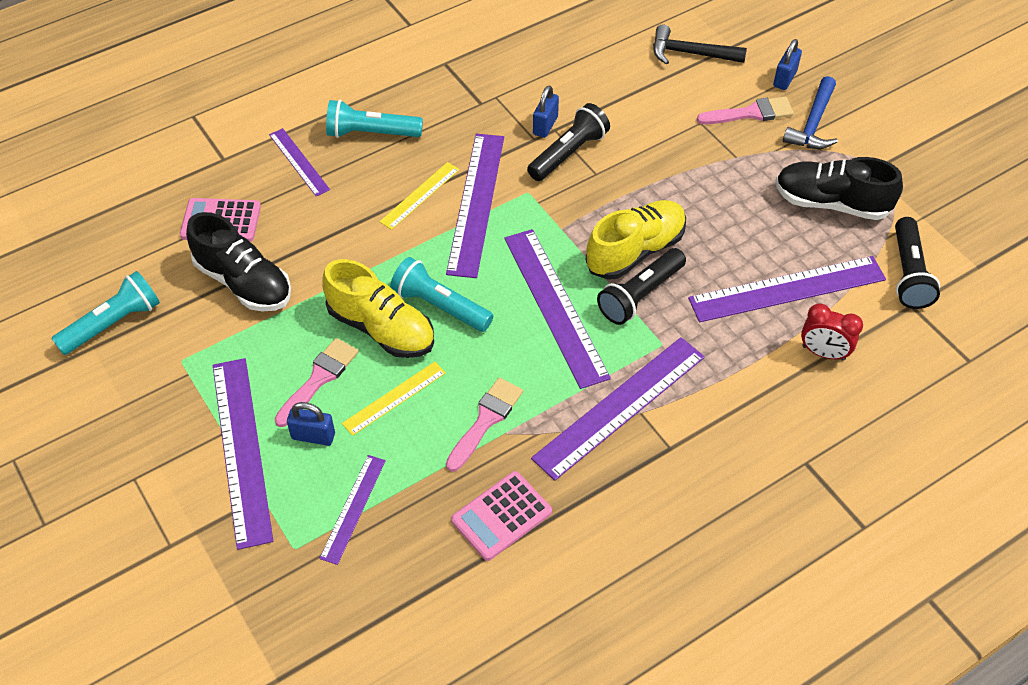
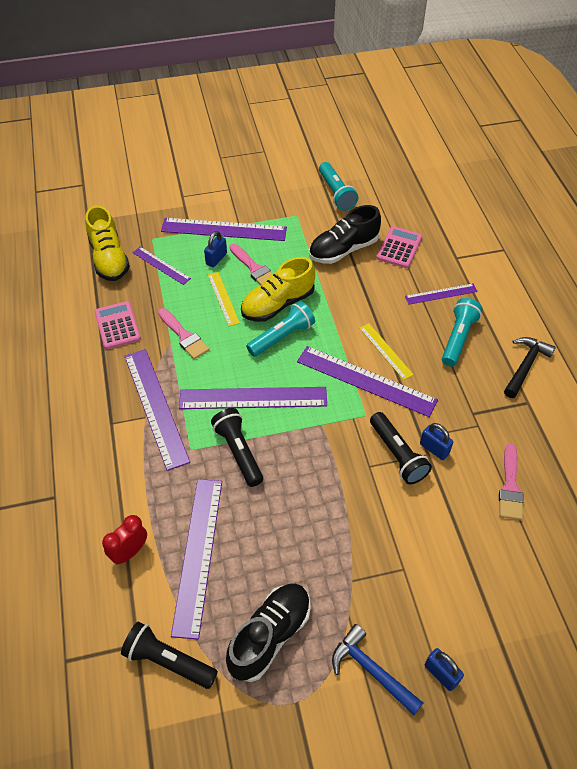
camera: 110 degrees right, 0 degrees up
(635, 251) = (280, 464): yellow shoe -> yellow shoe (109, 258)
(691, 53) = (498, 599): black hammer -> black hammer (525, 366)
(750, 113) = (402, 618): pink brush -> pink brush (510, 486)

